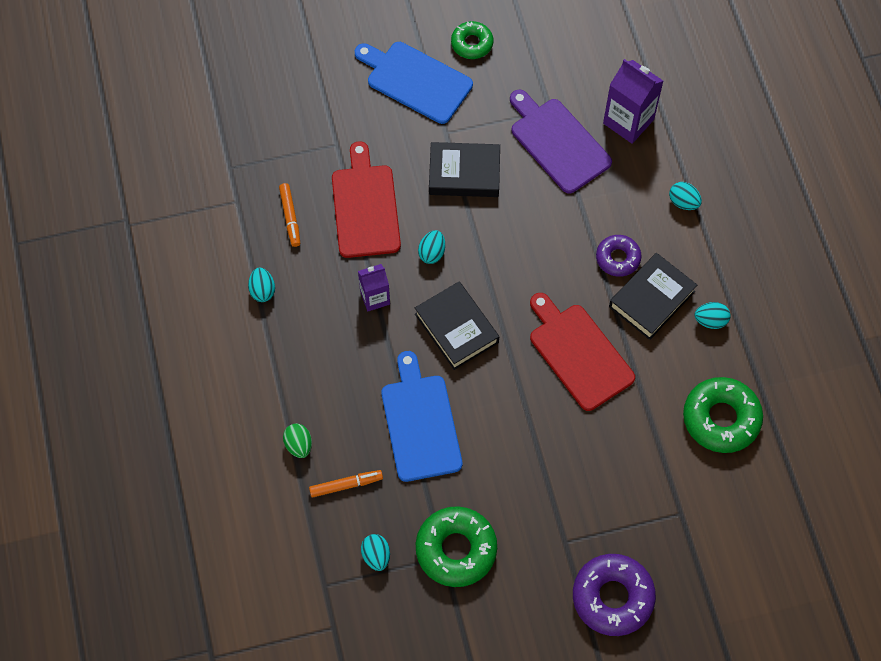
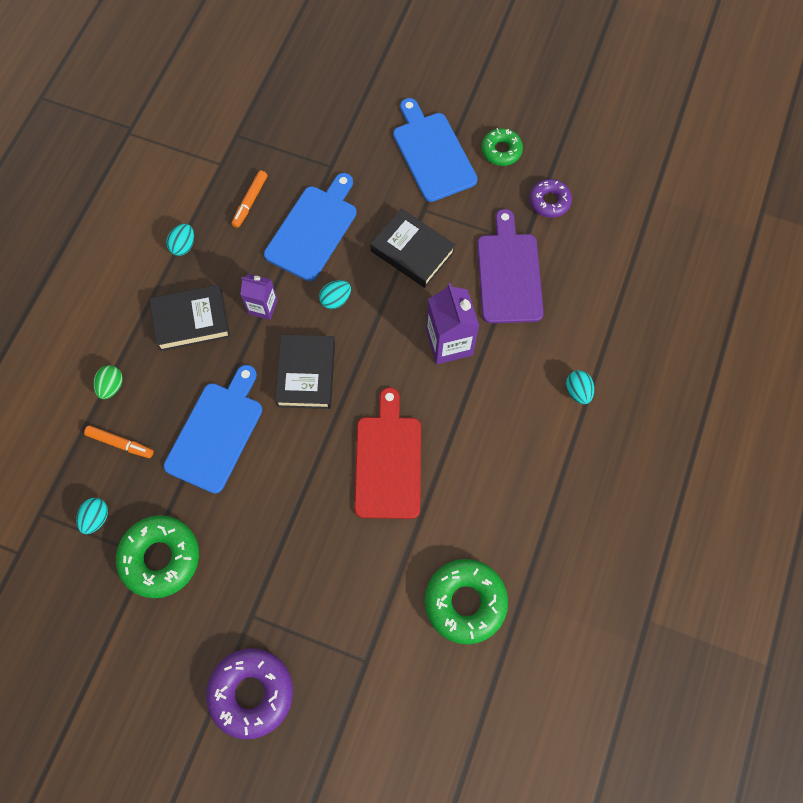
camera: 35 degrees right, 5 degrees up
(365, 207) = (313, 229): red cutting board -> blue cutting board
(618, 258) = (484, 403): purple donut -> purple donut (549, 201)
(628, 121) = (583, 293): purple carton -> purple carton (449, 343)
(651, 299) = (486, 456): black book -> black book (191, 320)
(710, 320) = (522, 509): turquoise egg -> none

